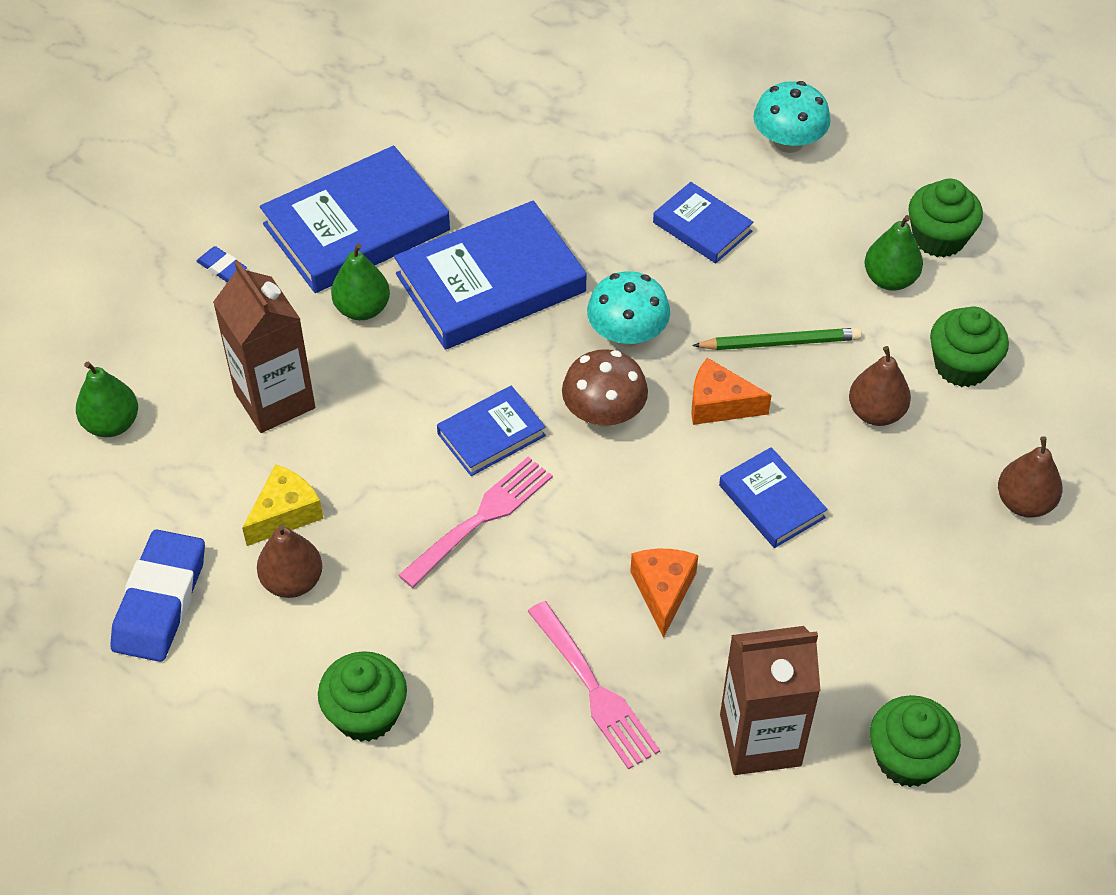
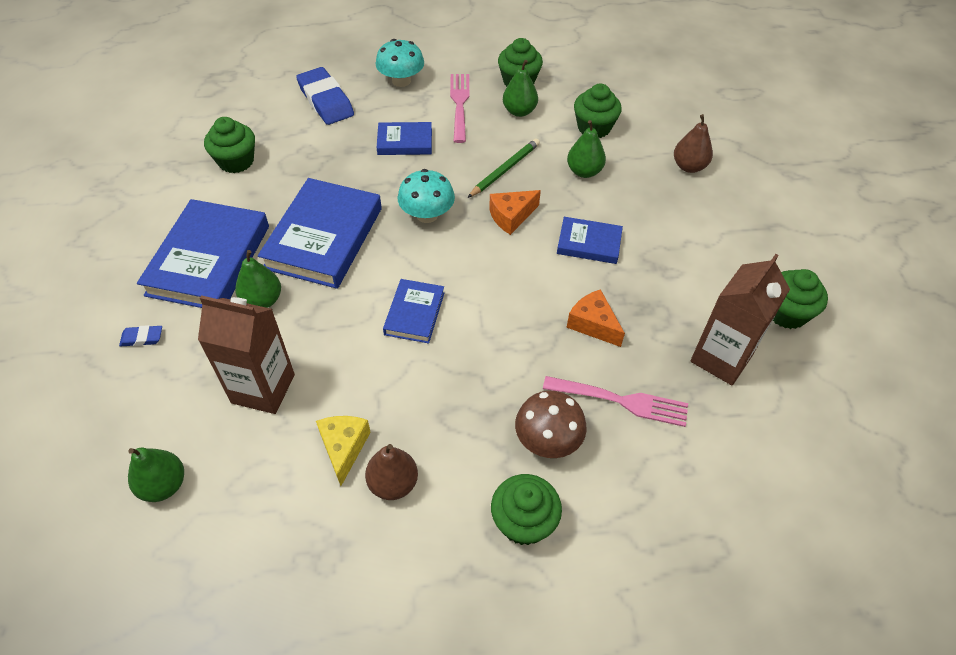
camera: 45 degrees left, 0 degrees up
(160, 601) = (321, 568): blue eraser -> blue eraser (326, 101)
(481, 519) = (460, 361): pink fork -> pink fork (460, 104)
(494, 128) = (236, 161): none -> green cupcake
(604, 413) = (460, 260): brown mushroom -> brown mushroom (548, 440)
(876, 413) = (584, 171): brown pear -> green pear

